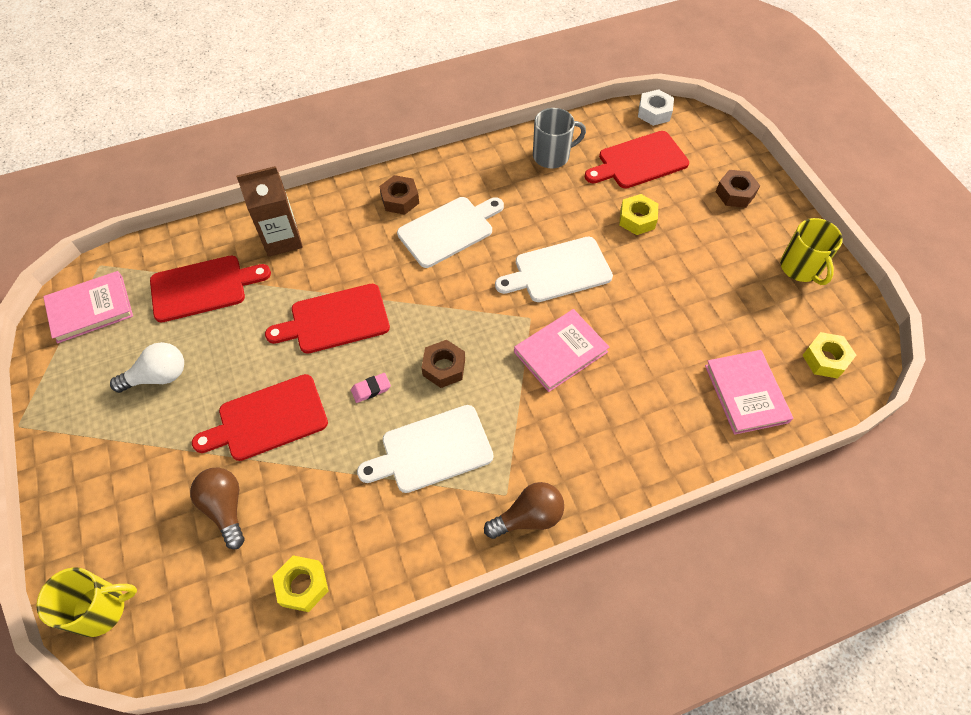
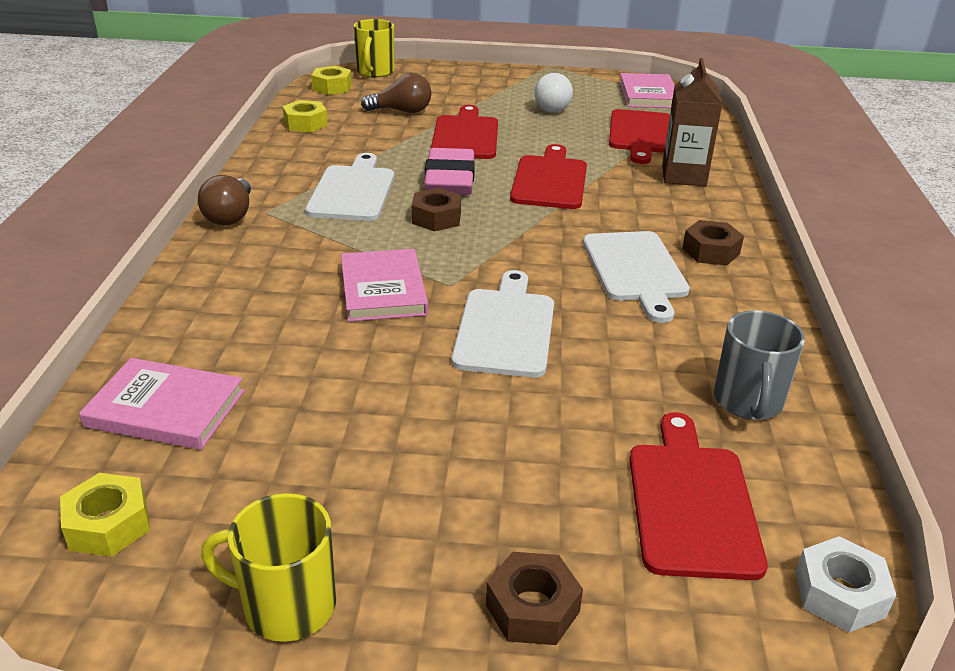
camera: 115 degrees right, 25 degrees down
(371, 389) = (450, 180): pink eraser -> pink eraser, size x2.37
(637, 219) = (551, 439): yellow nut -> yellow nut (332, 87)

